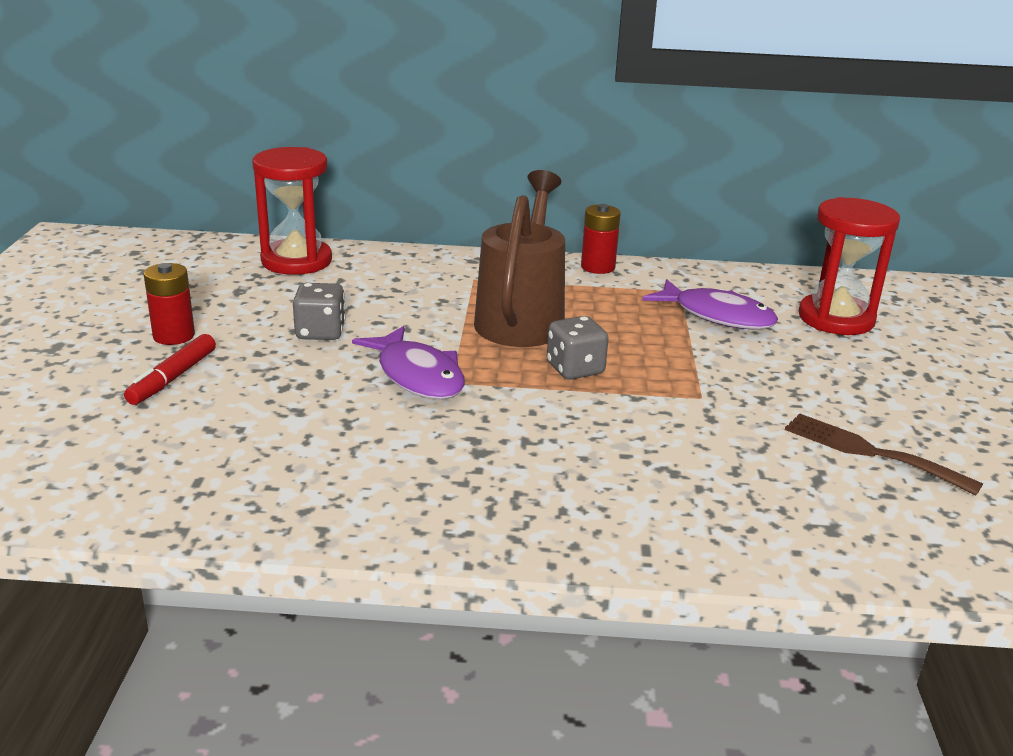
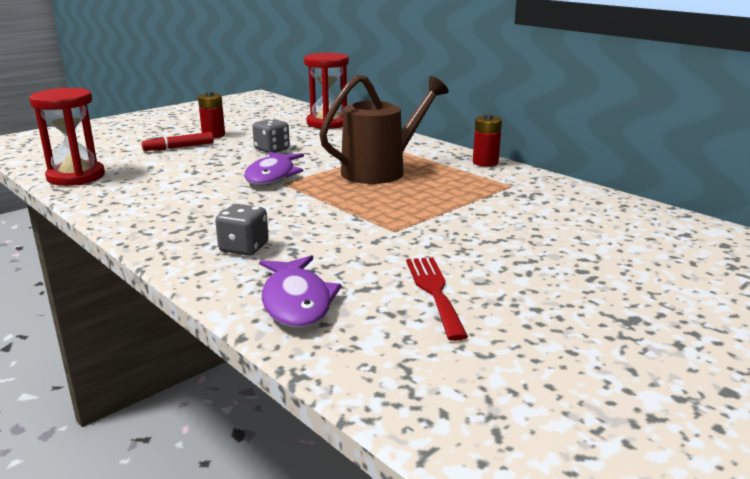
camera: 45 degrees right, 5 degrees down
(575, 369) = (354, 197): grey dice -> grey dice (244, 248)
(717, 316) = (506, 202): purple fish -> purple fish (296, 302)
(836, 319) = (596, 229): red hourglass -> red hourglass (76, 176)
(870, 452) = (434, 292): brown fork -> red fork

